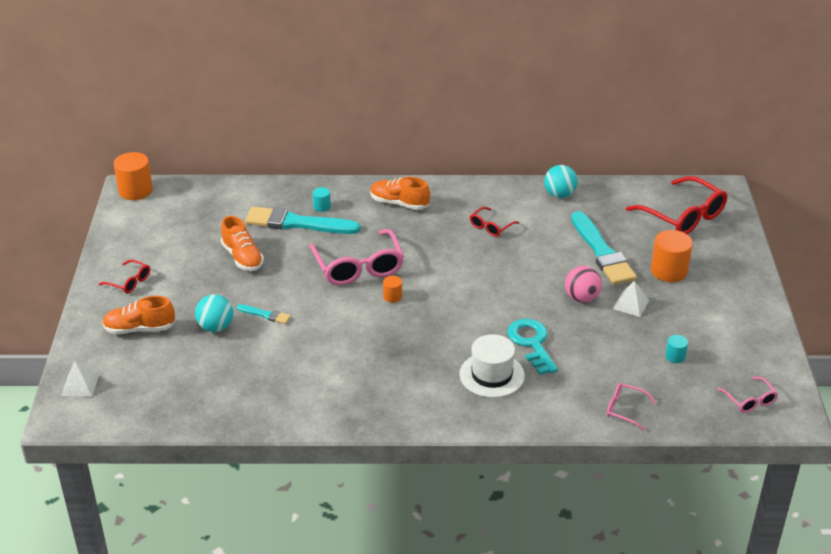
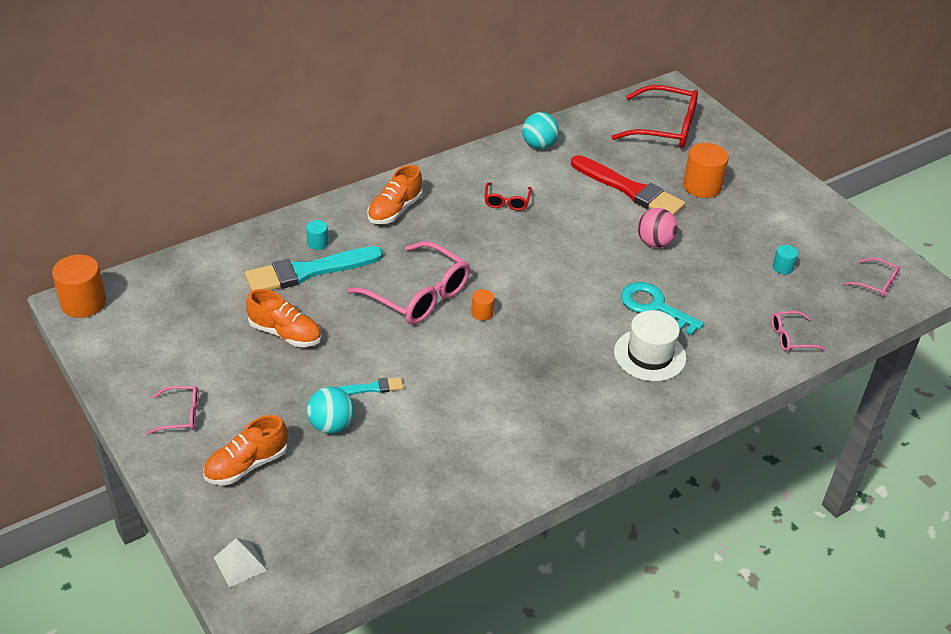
camera: 35 degrees left, 5 degrees up
(129, 282) = (181, 415): red glasses -> pink glasses
(399, 203) = (395, 210): orange shoe -> orange shoe turned 45 degrees counterclockwise
(602, 252) = (629, 190): turquoise brush -> red brush
(631, 304) = (701, 232): white pyramid -> none

